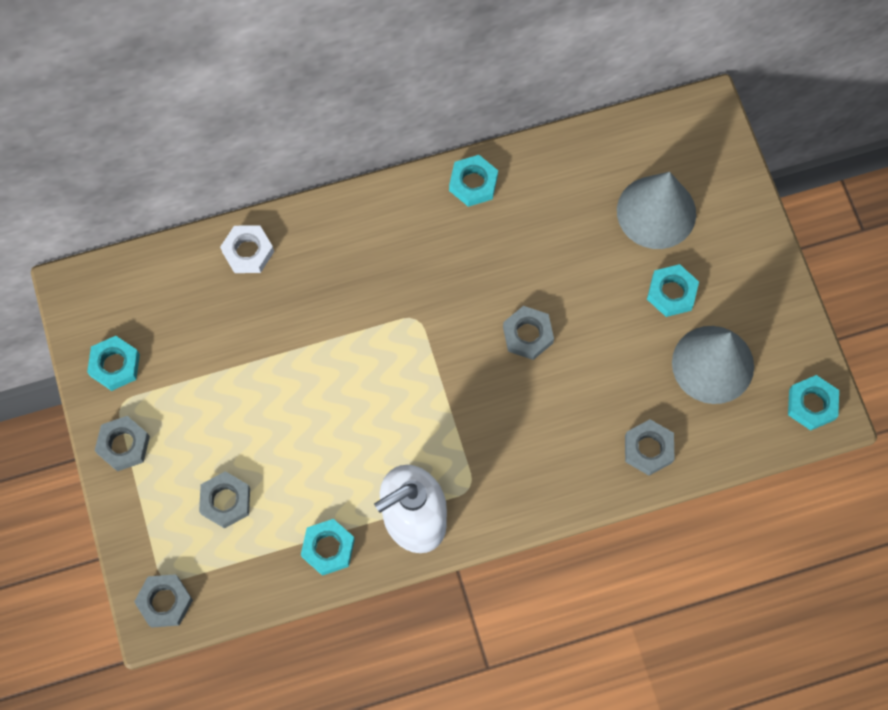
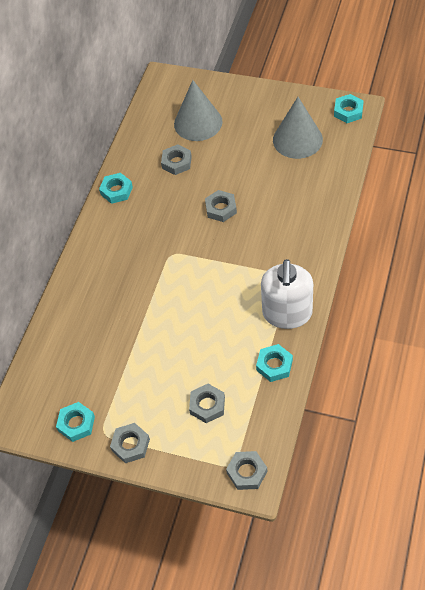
camera: 50 degrees left, 15 degrees down
(248, 252) = (65, 316): white nut -> none
(648, 449) = (323, 188): grey nut -> grey nut (176, 162)
(671, 293) = (246, 137): turquoise nut -> none

